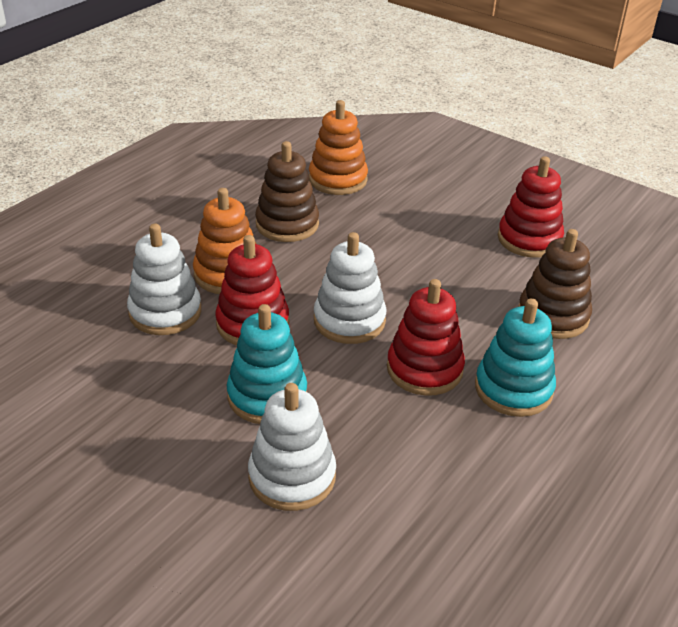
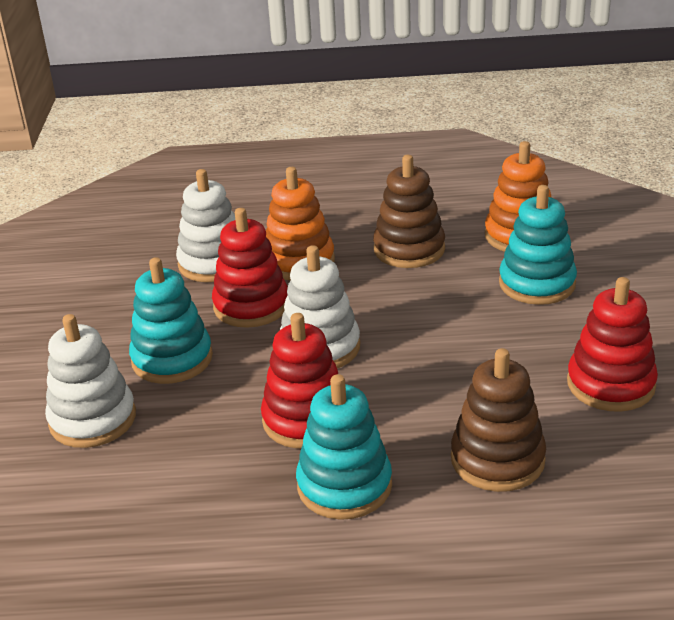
camera: 55 degrees right, 5 degrees down
(398, 204) = (537, 284): none -> turquoise stacking toy

